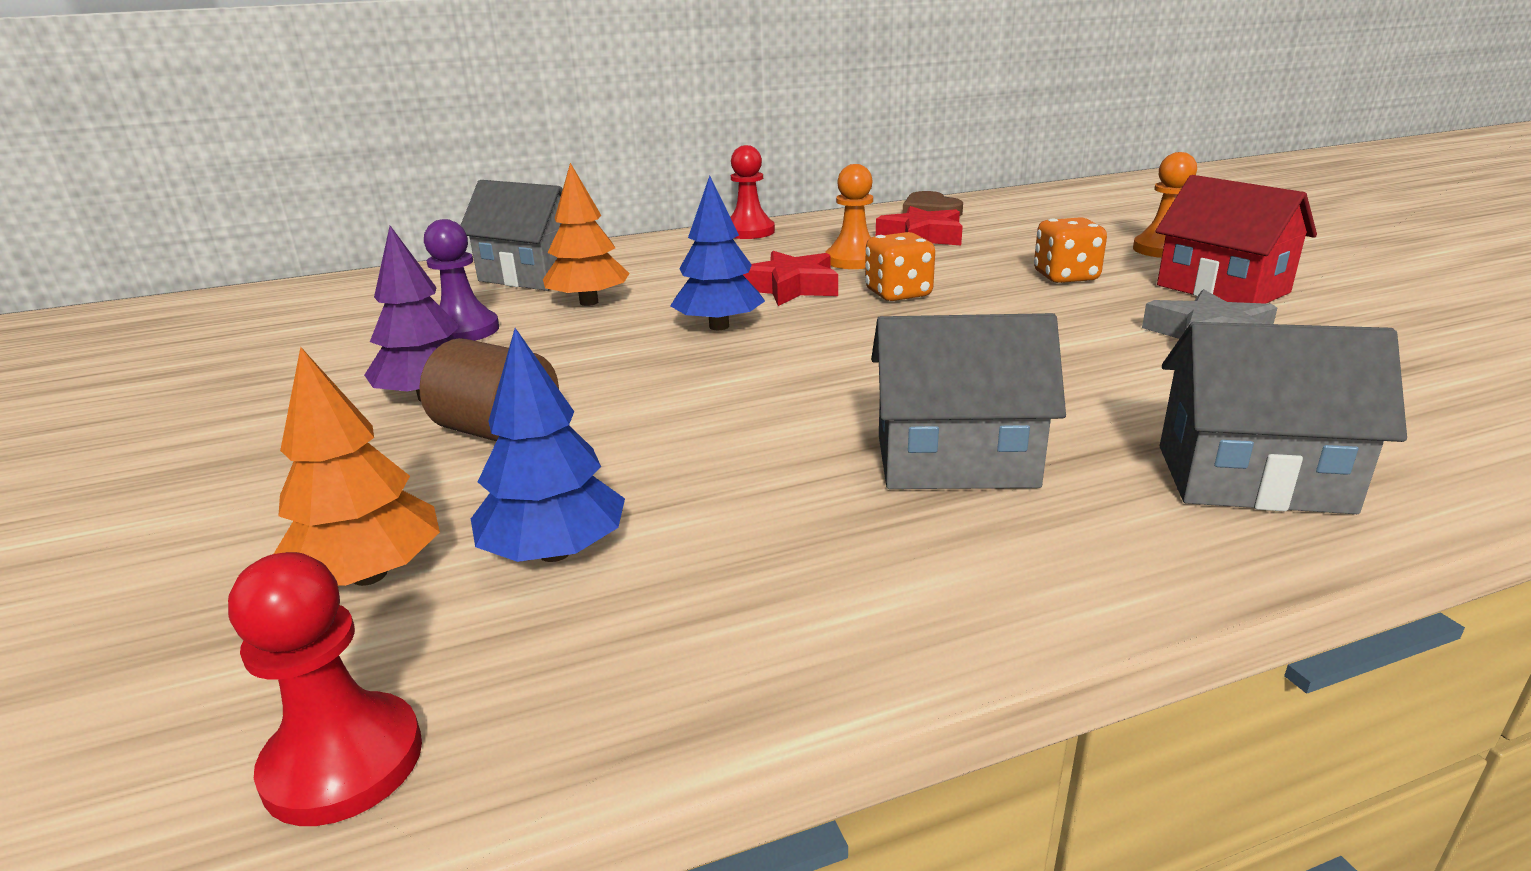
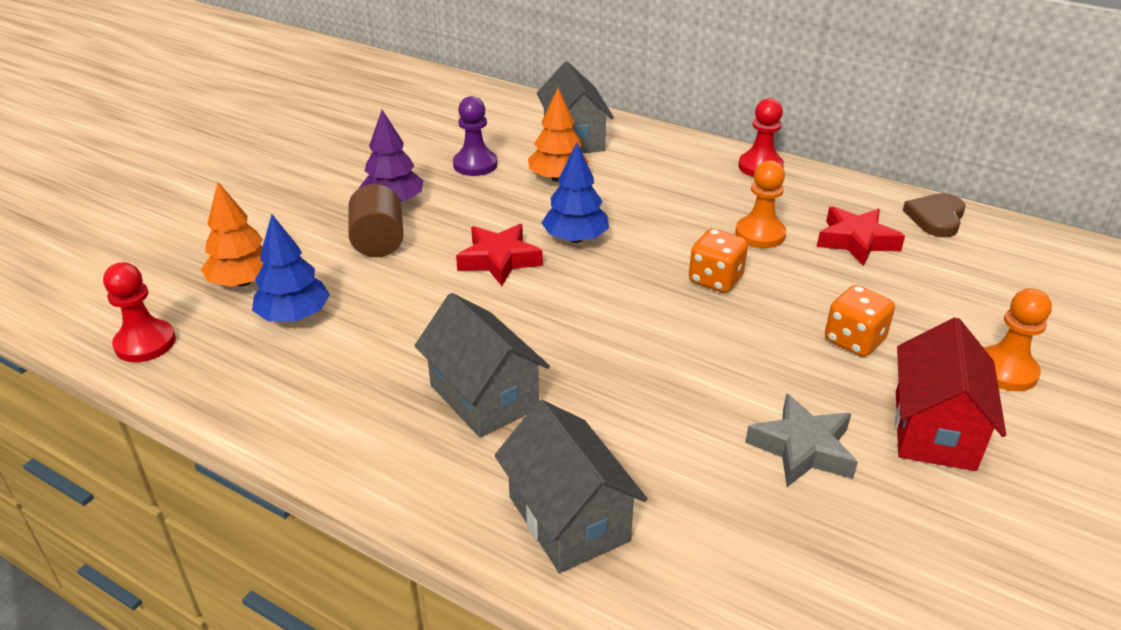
camera: 50 degrees right, 10 degrees up
(791, 288) = (671, 234): red star -> red star (499, 260)

